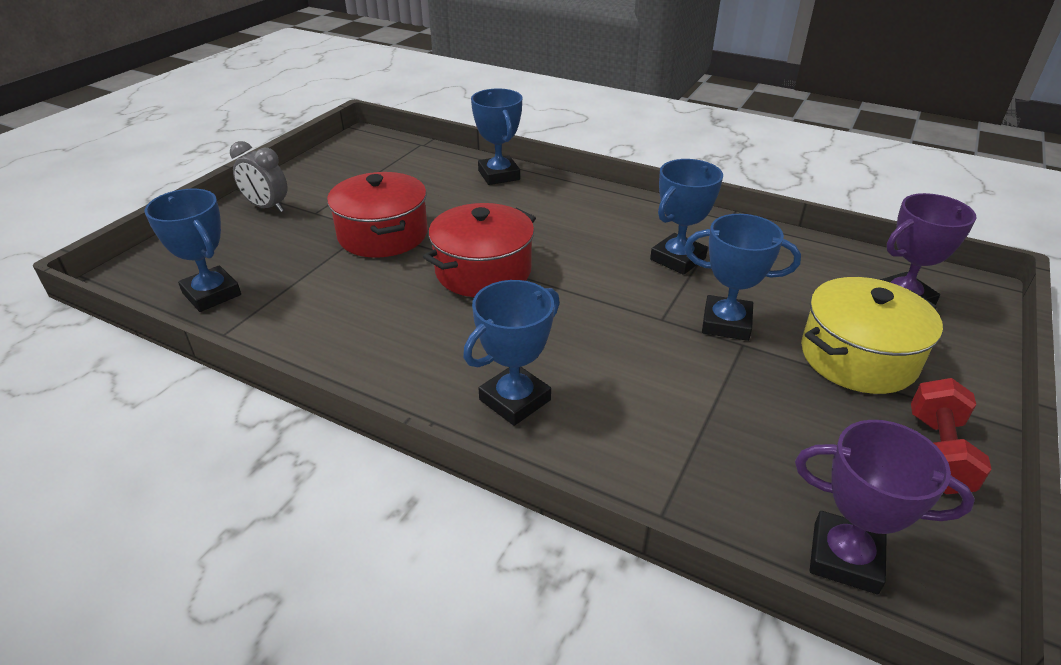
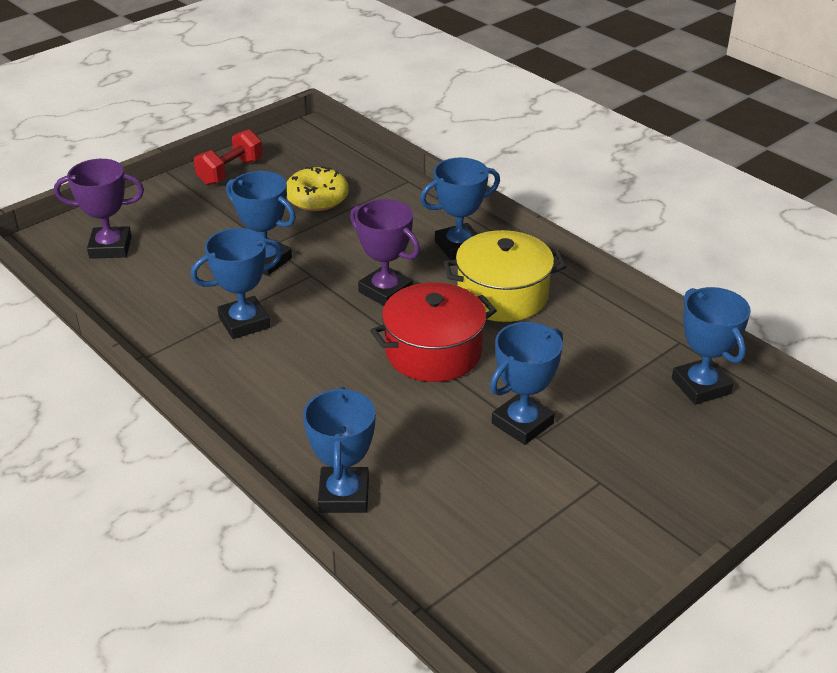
camera: 160 degrees left, 0 degrees up
(267, 207) = (663, 508): grey clock -> none
(383, 235) = (522, 423): red pot -> blue trophy
(762, 434) = (317, 198): none -> yellow donut
(845, 557) = (332, 151): purple trophy -> purple trophy (385, 291)
(858, 357) = (202, 221): yellow pot -> yellow pot (502, 295)

